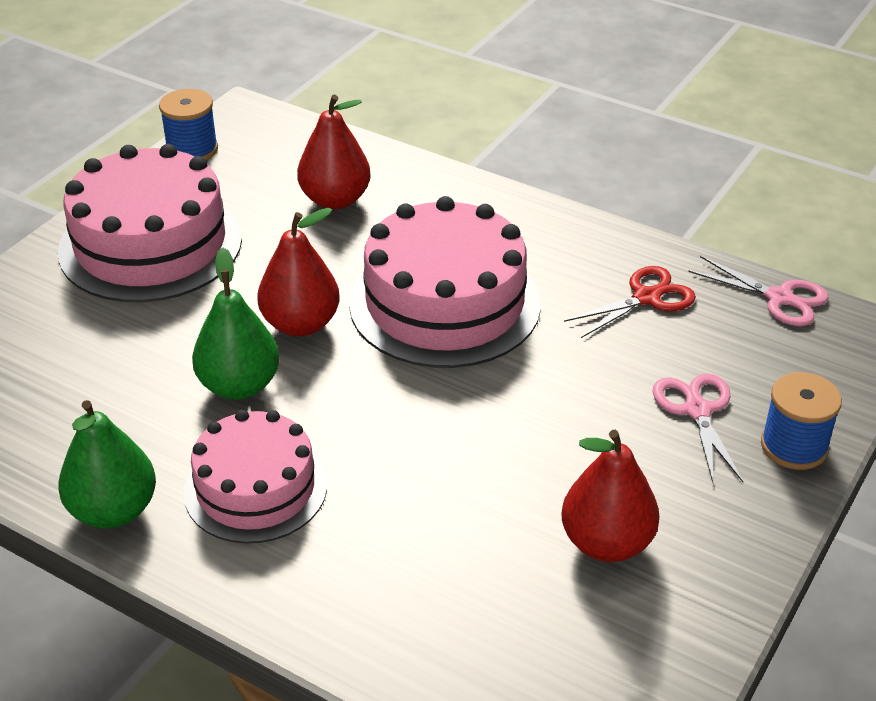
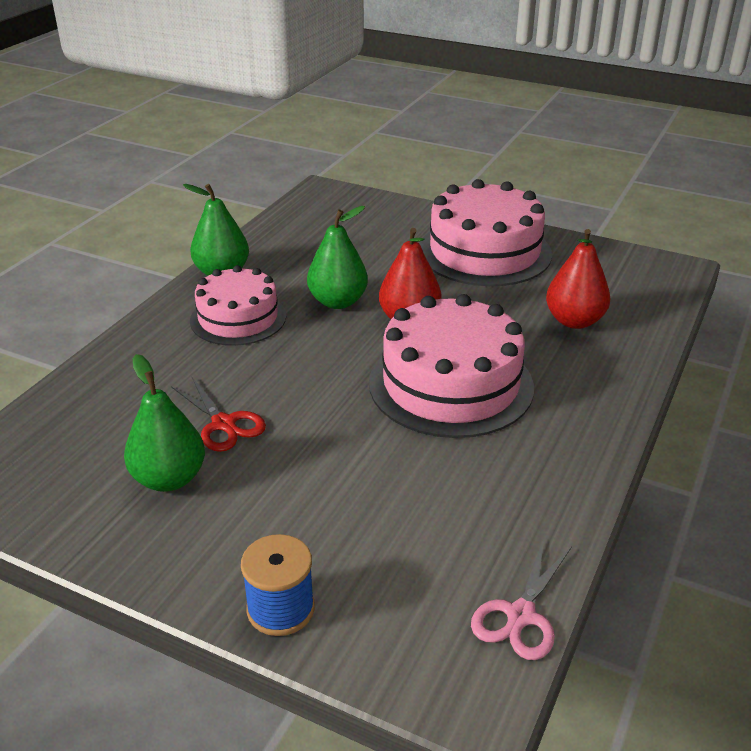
camera: 85 degrees right, 5 degrees down
(192, 150) = (611, 253): blue spool -> none
(606, 543) = (169, 479): red pear -> green pear
(646, 297) = (492, 507): red scissors -> red scissors (224, 424)
(696, 410) = (329, 538): pink scissors -> none

